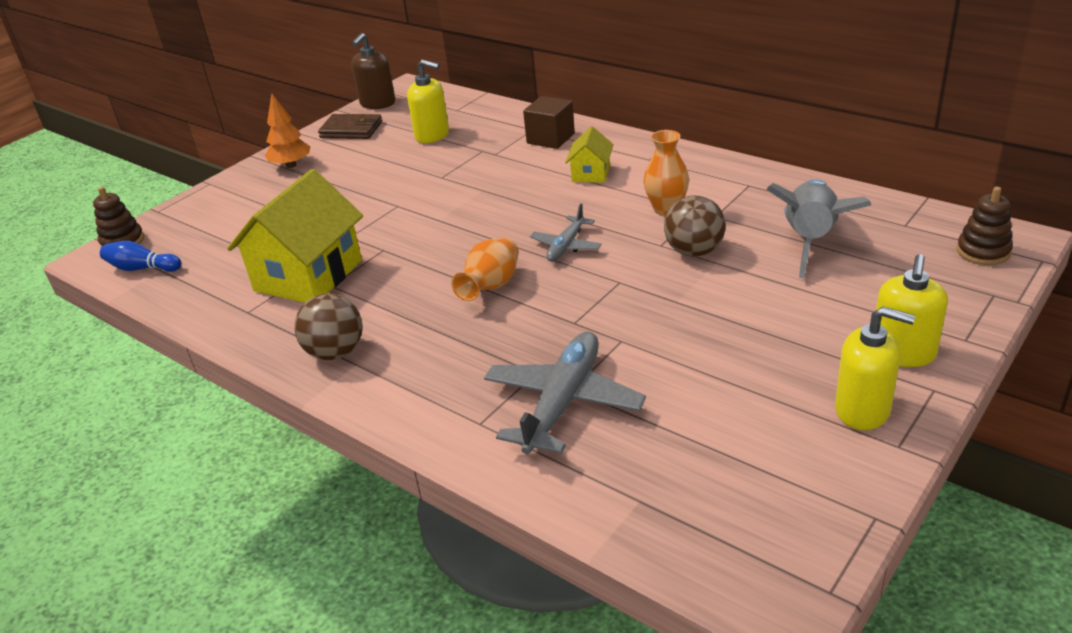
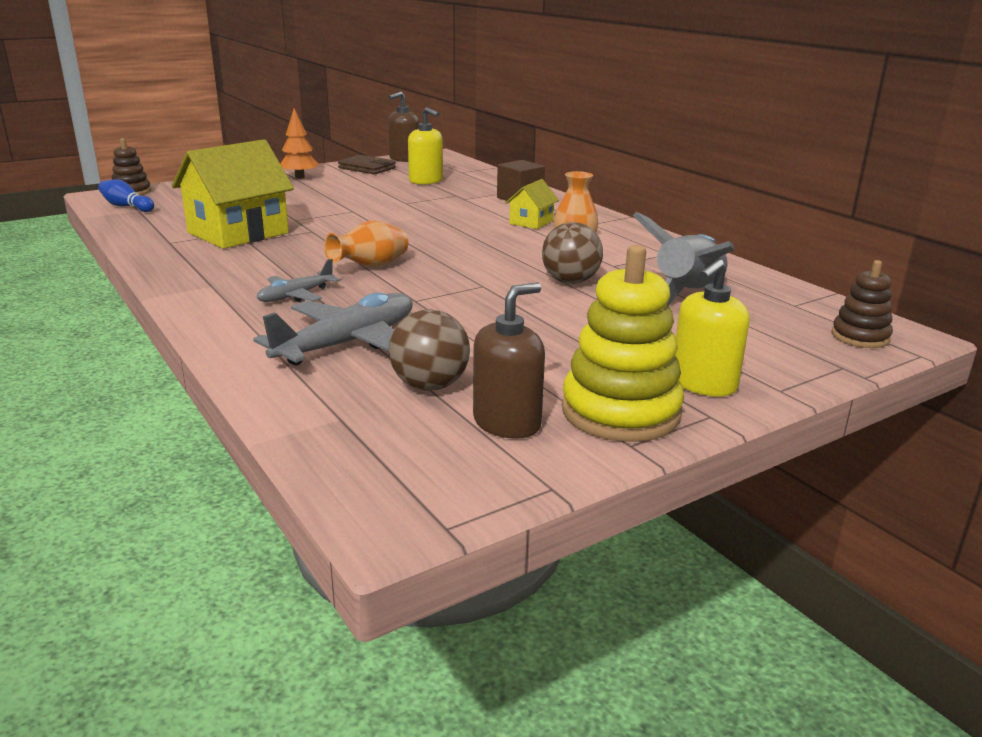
camera: 15 degrees right, 10 degrees down
(335, 352) = (204, 276): brown ball -> brown ball (430, 386)
(566, 246) = (461, 257): grey plane -> grey plane (296, 296)
(783, 455) = (507, 423): none -> brown soap dispenser
(863, 410) = (620, 412): yellow soap dispenser -> yellow stacking toy

